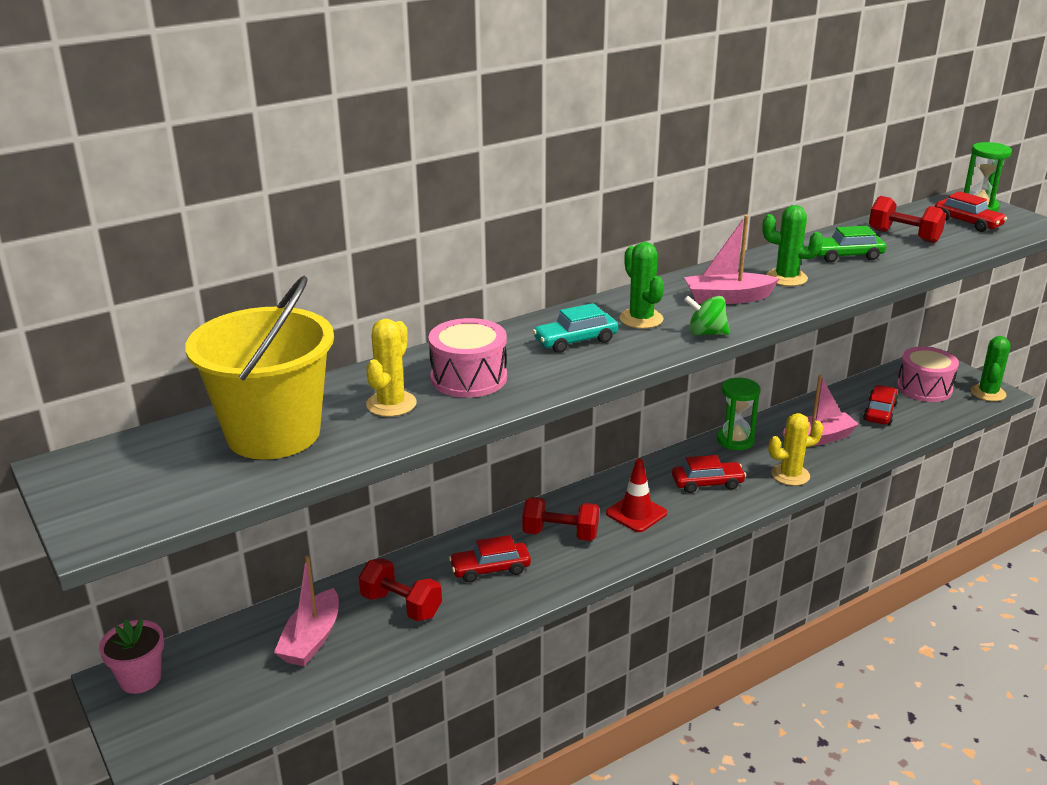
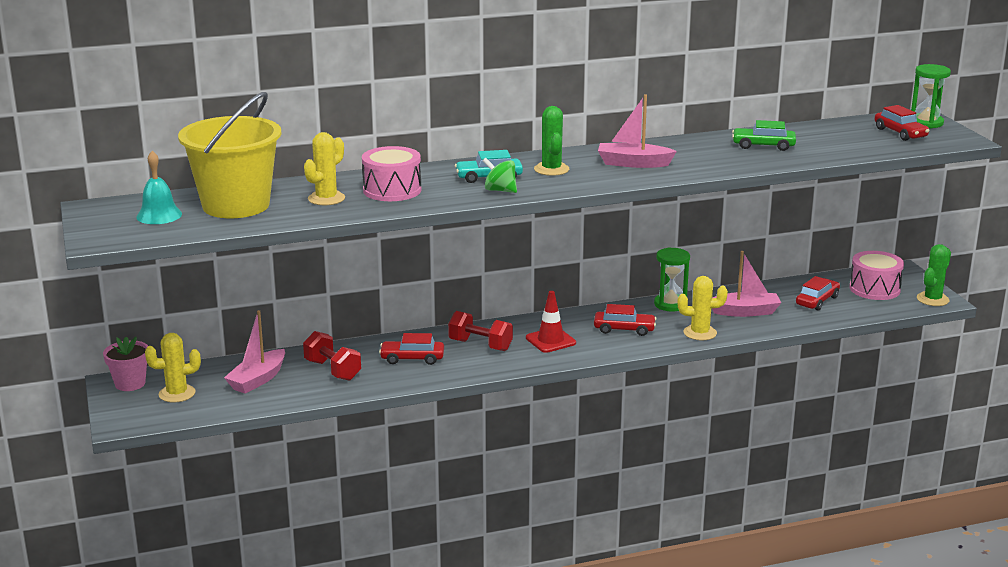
camera: 15 degrees right, 5 degrees down
(170, 468) = (159, 215): none -> turquoise bell
(212, 684) = (177, 394): none -> yellow cactus
(706, 333) = (594, 183): green spinning top -> green spinning top (500, 190)
(786, 278) = (696, 155): green cactus -> none
(904, 236) = (830, 137): red dumbbell -> none

